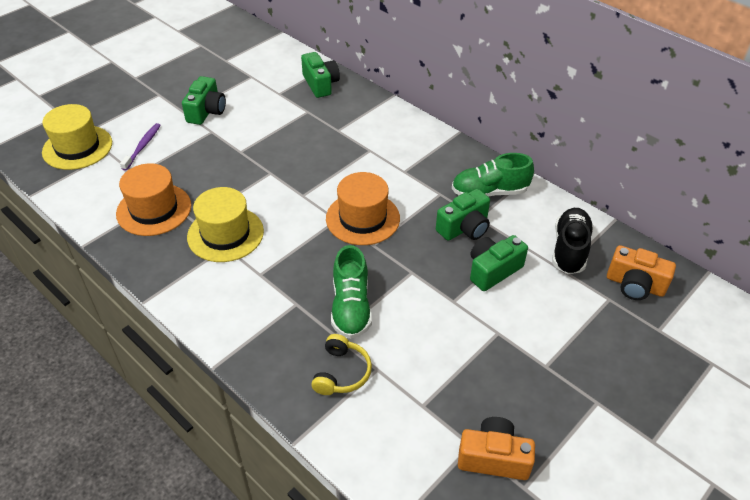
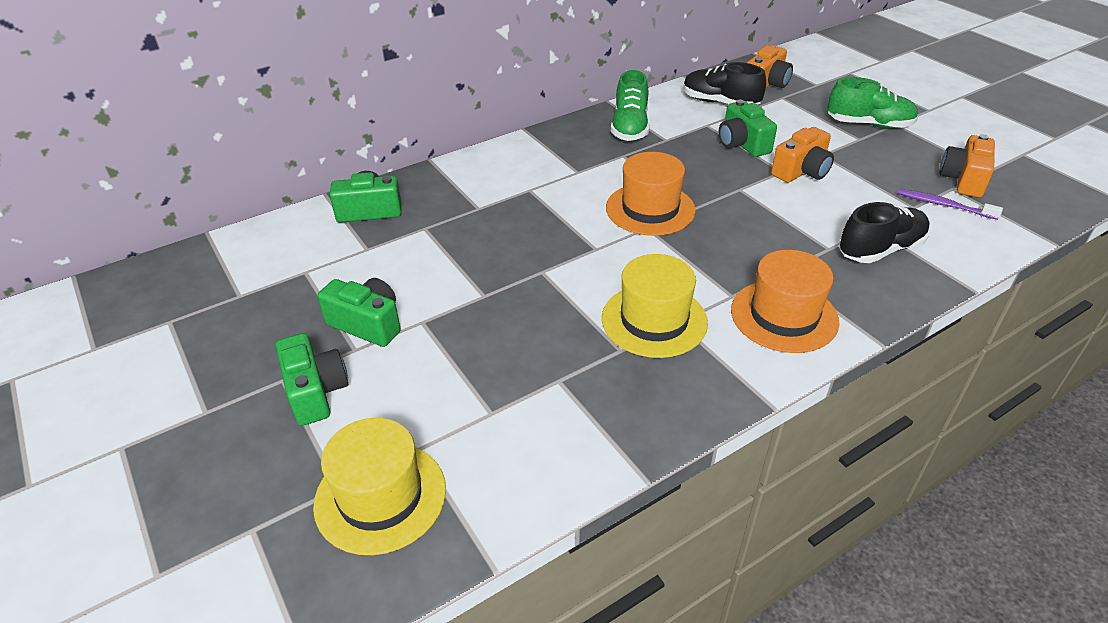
camera: 75 degrees left, 5 degrees down
(143, 146) = (421, 403): purple toothbrush -> purple toothbrush (944, 205)
(154, 209) = (584, 392): orange hat -> orange hat (784, 316)
(341, 373) = (880, 250): yellow headphones -> black shoe
(351, 307) = (789, 233): green shoe -> green shoe (869, 124)
(458, 316) = (801, 171): none -> orange camera
(464, 228) = (680, 149): green camera -> green camera (315, 392)

